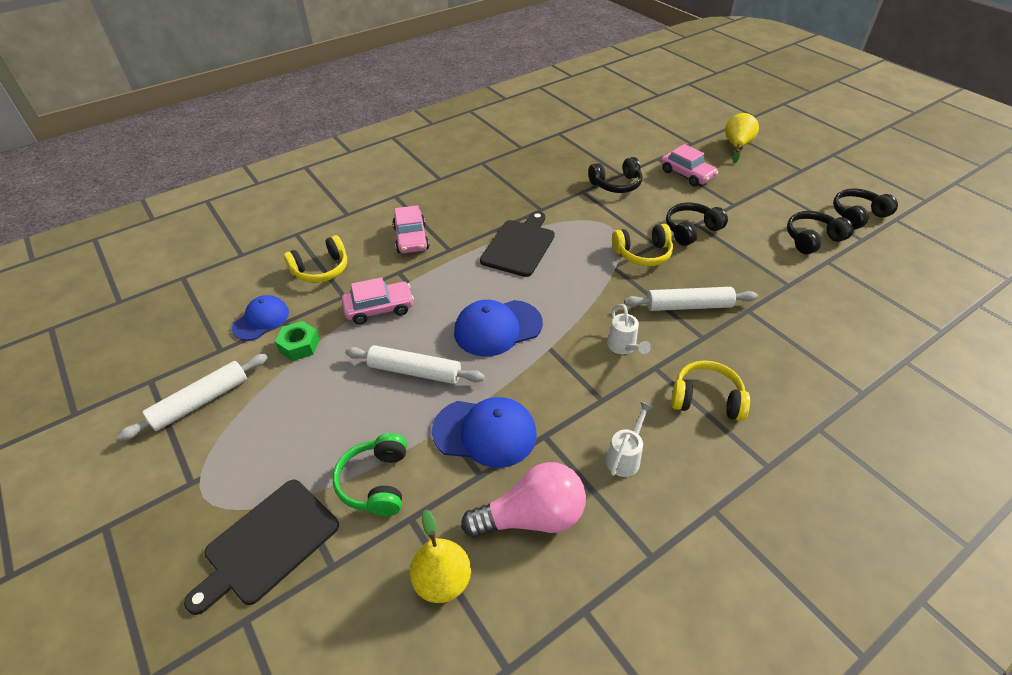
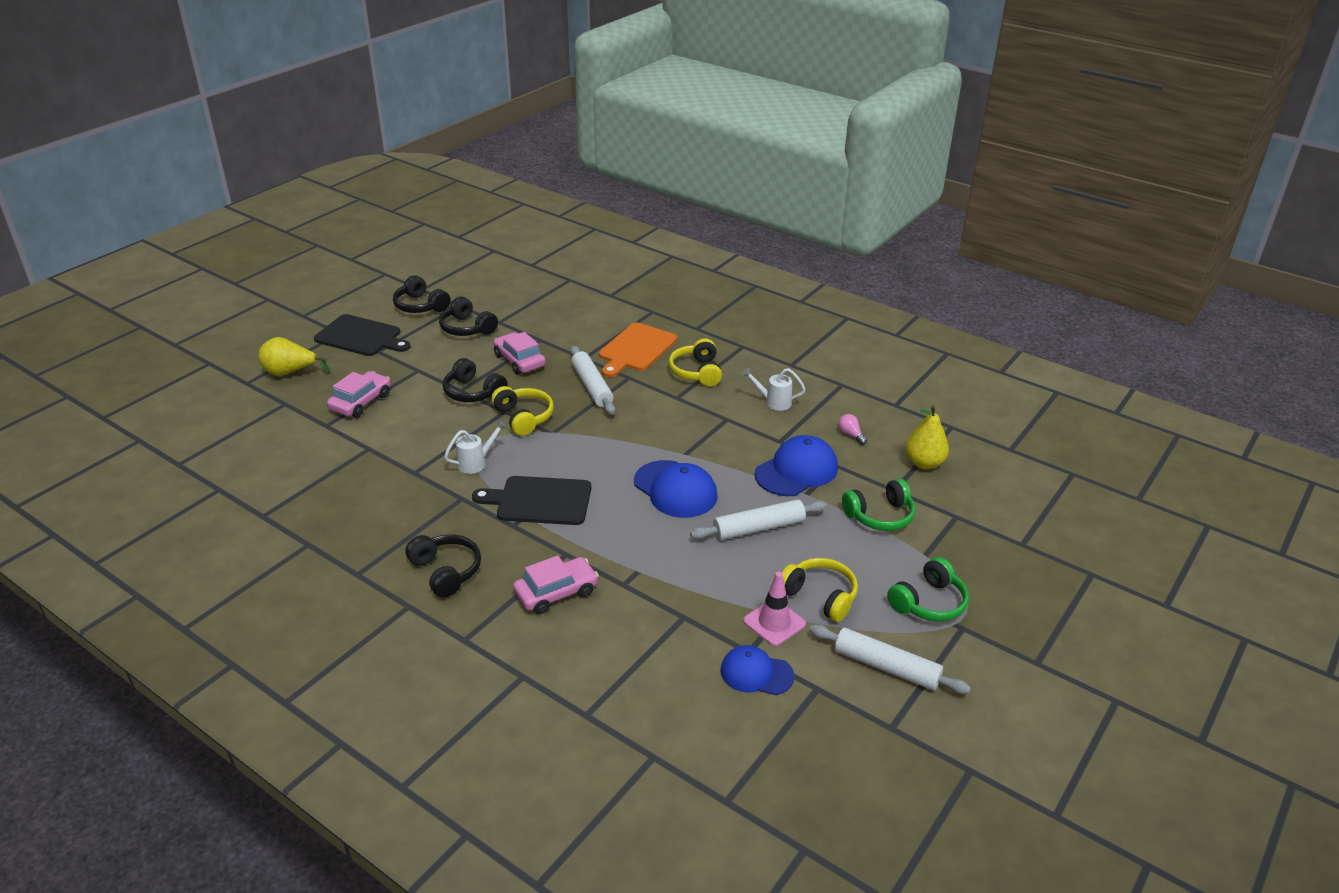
camera: 110 degrees left, 10 degrees down
(238, 469) = (929, 602): none -> green headphones
(268, 544) = (969, 555): black cutting board -> black cutting board (361, 337)
(299, 346) = (774, 622): green nut -> pink traffic cone
(321, 269) = (648, 655): yellow headphones -> yellow headphones (820, 596)
(379, 308) = (689, 580): pink car -> pink car (519, 361)
(415, 371) = (758, 528): white rolling pin -> white rolling pin turned 75 degrees clockwise
(485, 432) = (796, 471): blue cap -> blue cap turned 60 degrees clockwise
(532, 517) = (850, 435): pink light bulb -> pink light bulb, size x0.41
(616, 184) = (393, 449): black headphones -> black headphones (446, 571)
(623, 347) = (662, 415): white watering can -> white watering can (476, 462)
(764, 356) = (636, 349): none -> orange cutting board

